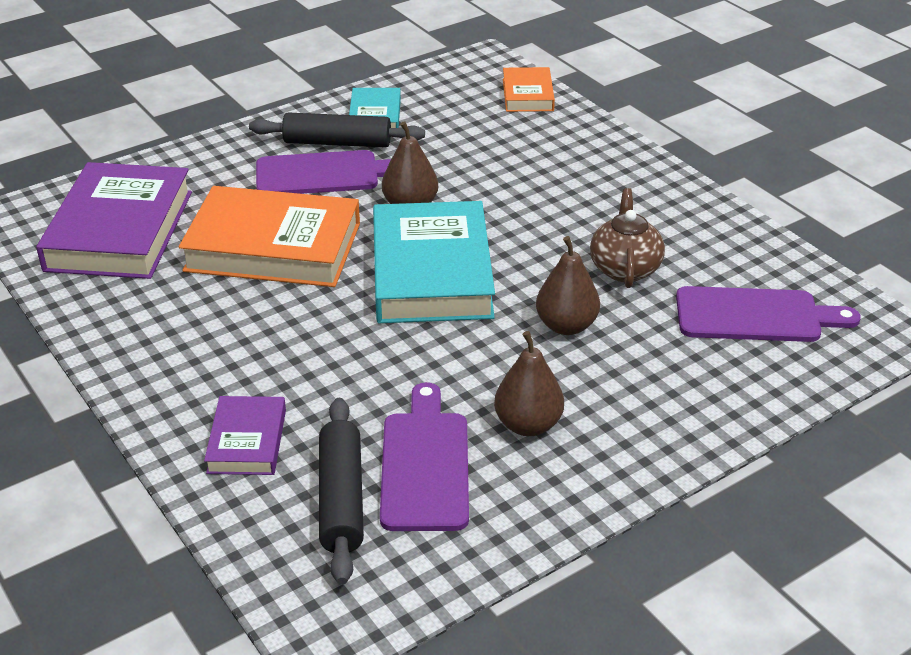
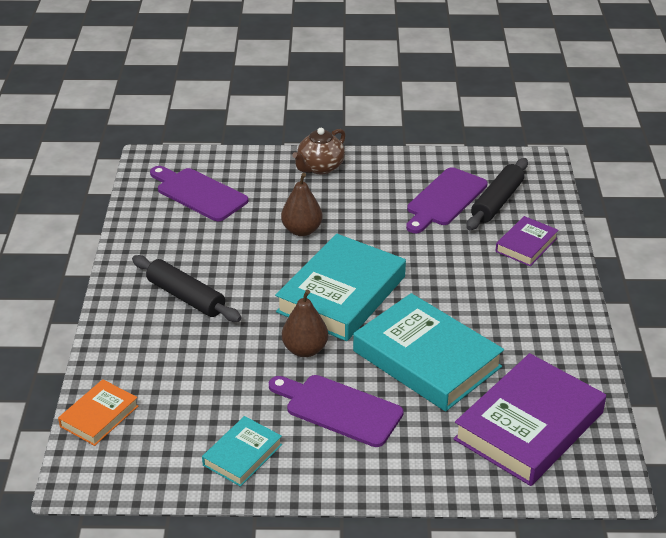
camera: 145 degrees left, 0 degrees up
(273, 247) = (426, 359): orange book -> turquoise book
(337, 143) = (300, 438): black rolling pin -> black rolling pin (186, 297)
(528, 425) = (377, 195): brown pear -> none
(624, 268) = (228, 246): brown teapot -> brown teapot (320, 167)

